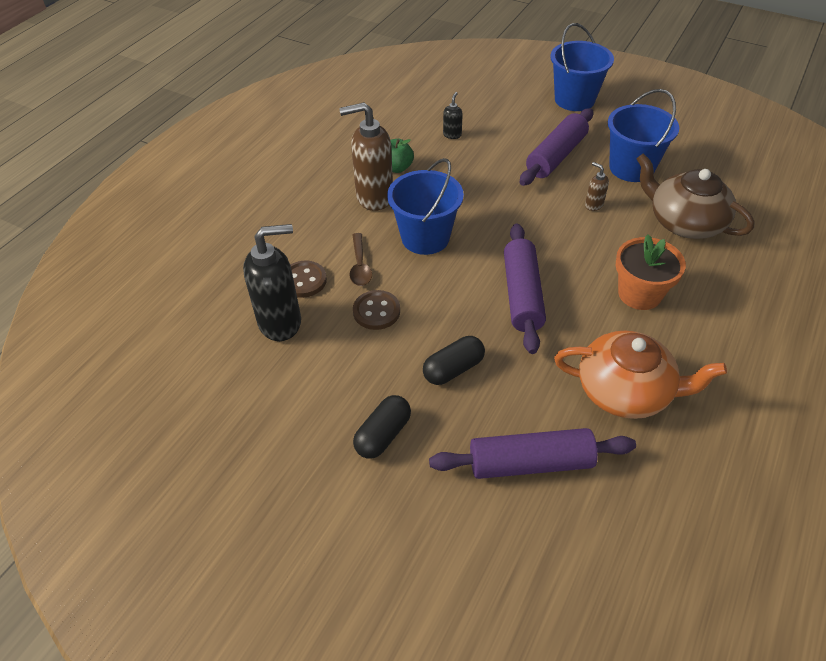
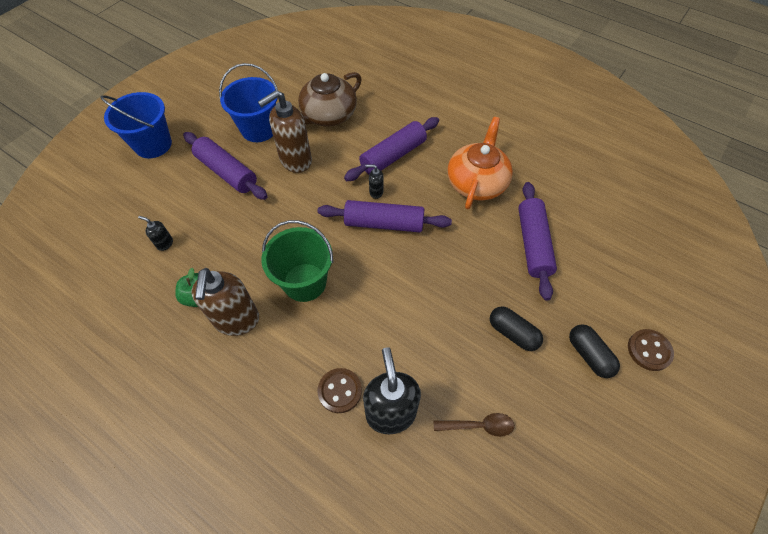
camera: 85 degrees left, 10 degrees up
(360, 266) = (329, 339): brown spoon -> brown spoon (478, 426)
(376, 311) = (387, 329): brown button -> brown button (649, 350)
(425, 238) = (305, 282): blue bucket -> green bucket
(453, 369) = (453, 279): black capsule -> black capsule (589, 355)
(569, 282) = (376, 192): none -> black soap dispenser
(593, 205) = (295, 161): brown soap dispenser -> brown soap dispenser, size x2.27
(639, 294) = (393, 156): orange flower pot -> purple rolling pin

